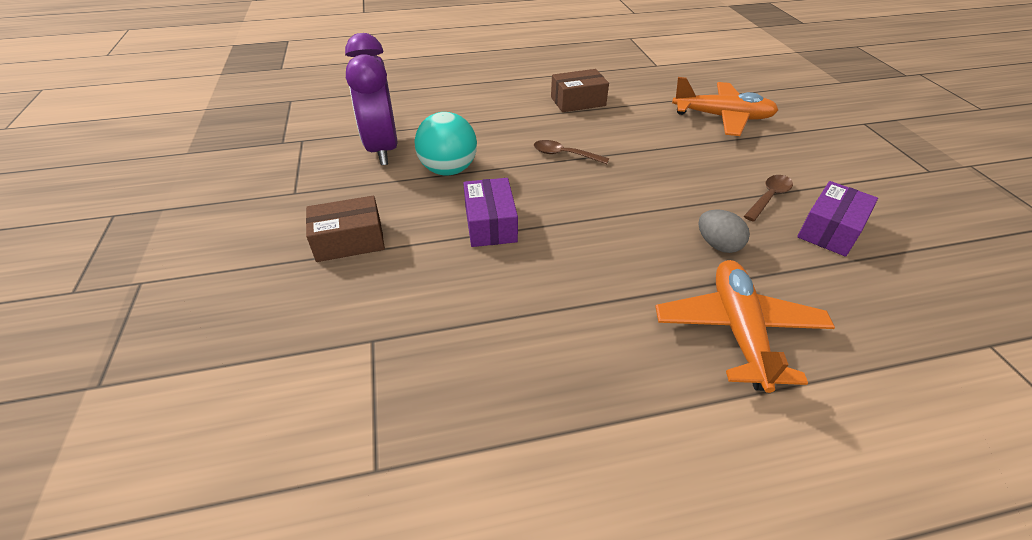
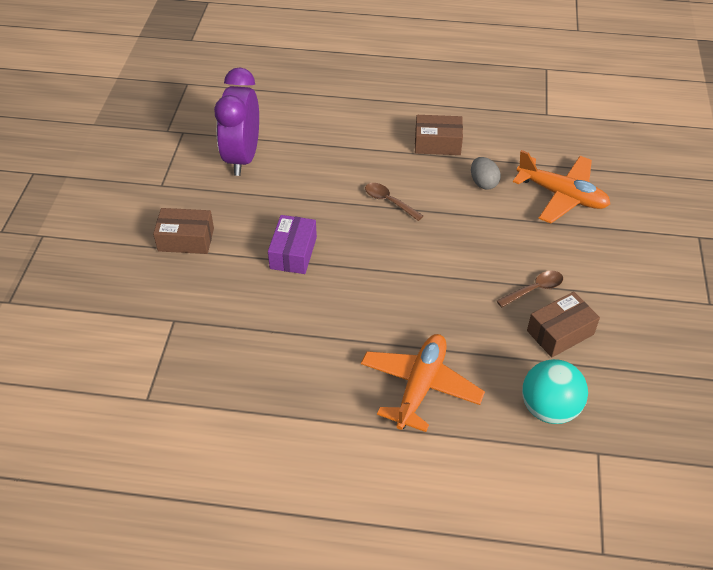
camera: 20 degrees right, 5 degrees up
(448, 170) = (285, 193): turquoise ball -> turquoise ball (549, 408)
(718, 245) = (457, 319): grey egg -> grey egg (483, 183)
(830, 230) = (560, 332): purple box -> brown box

